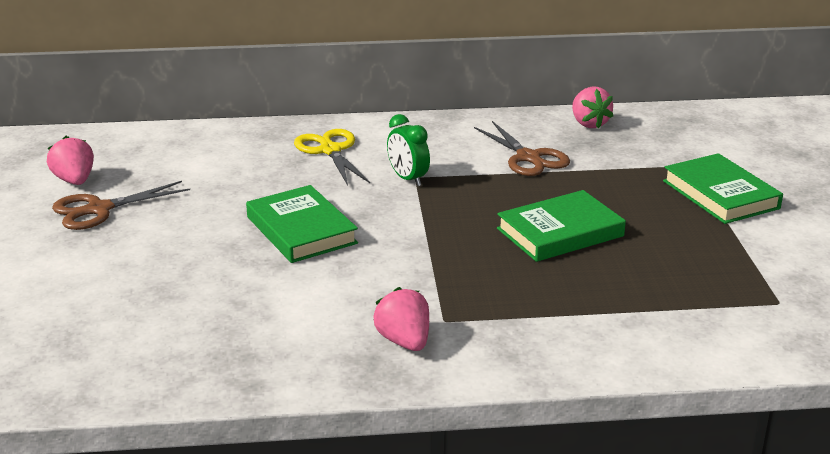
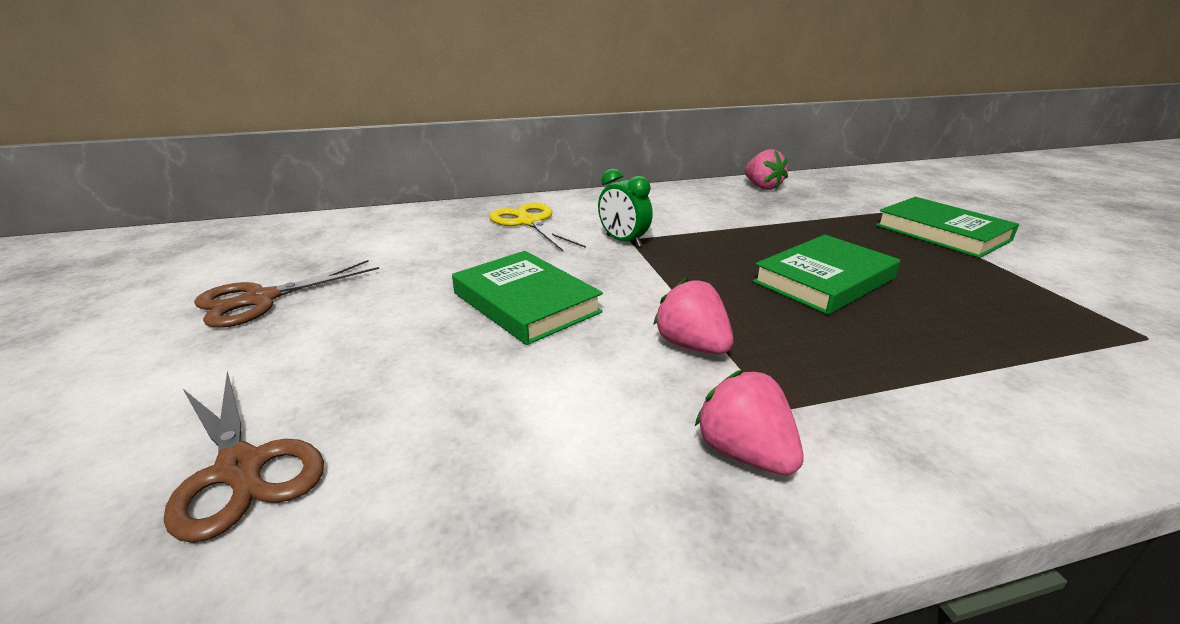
camera: 10 degrees left, 0 degrees up
(75, 181) = (234, 270): pink strawberry -> pink strawberry (692, 345)
(528, 157) = (730, 215): brown scissors -> brown scissors (241, 468)

